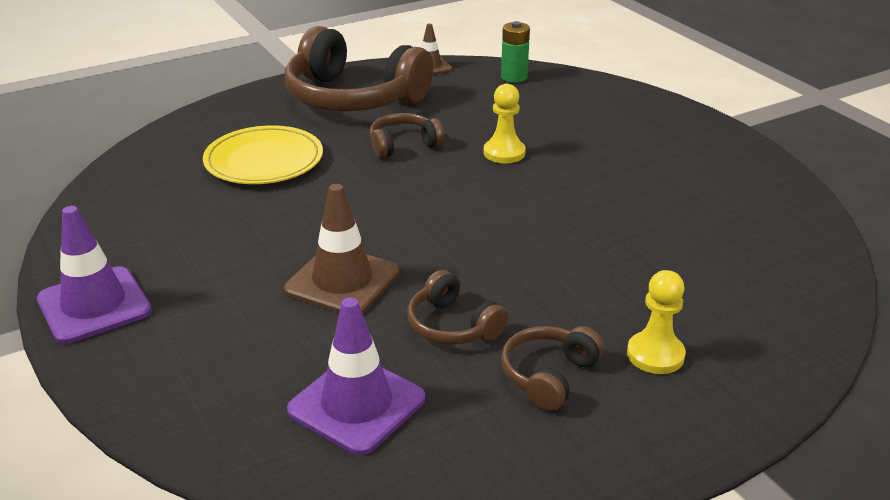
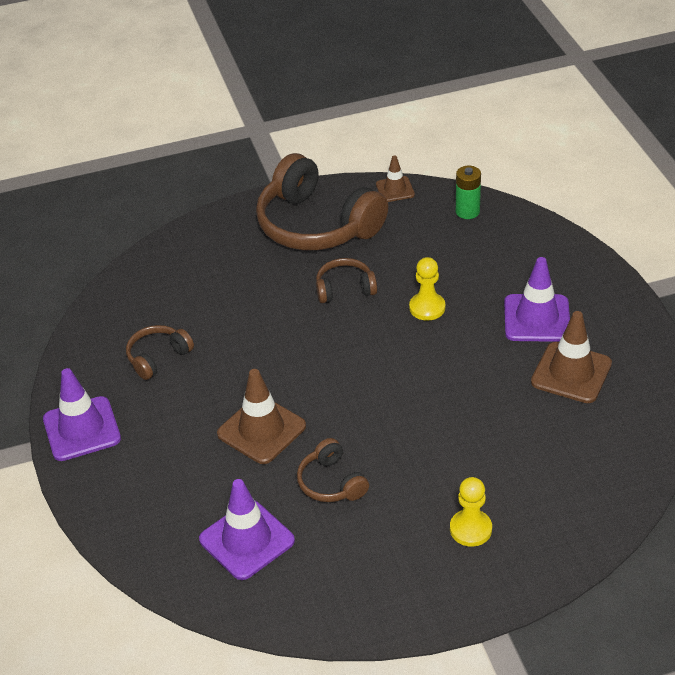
camera: 15 degrees right, 10 degrees up
(264, 160) = (227, 294): yellow plate -> none
(549, 376) = (386, 536): brown headphones -> brown headphones (158, 357)
(630, 151) = (537, 318): none -> purple traffic cone
(694, 193) = (571, 373): none -> brown traffic cone

